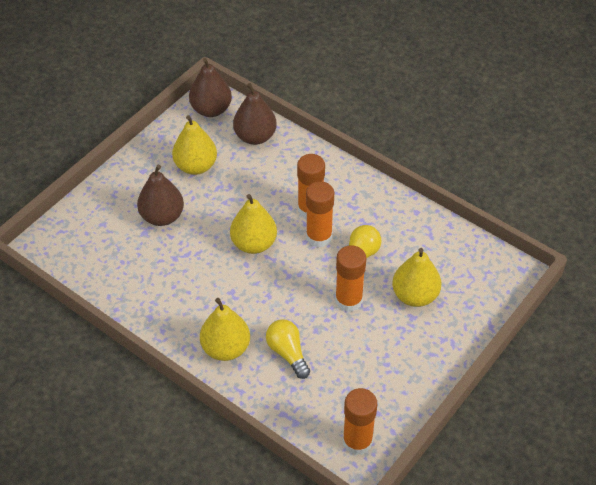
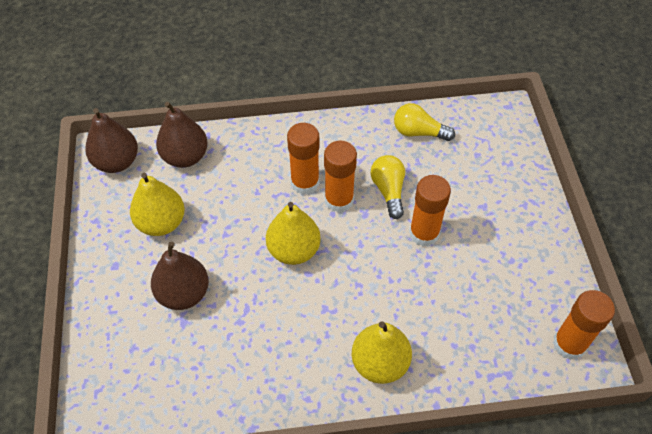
camera: 45 degrees left, 5 degrees up
(288, 353) = (432, 320): yellow light bulb -> yellow light bulb (418, 132)
(415, 295) = (465, 187): yellow pear -> none

